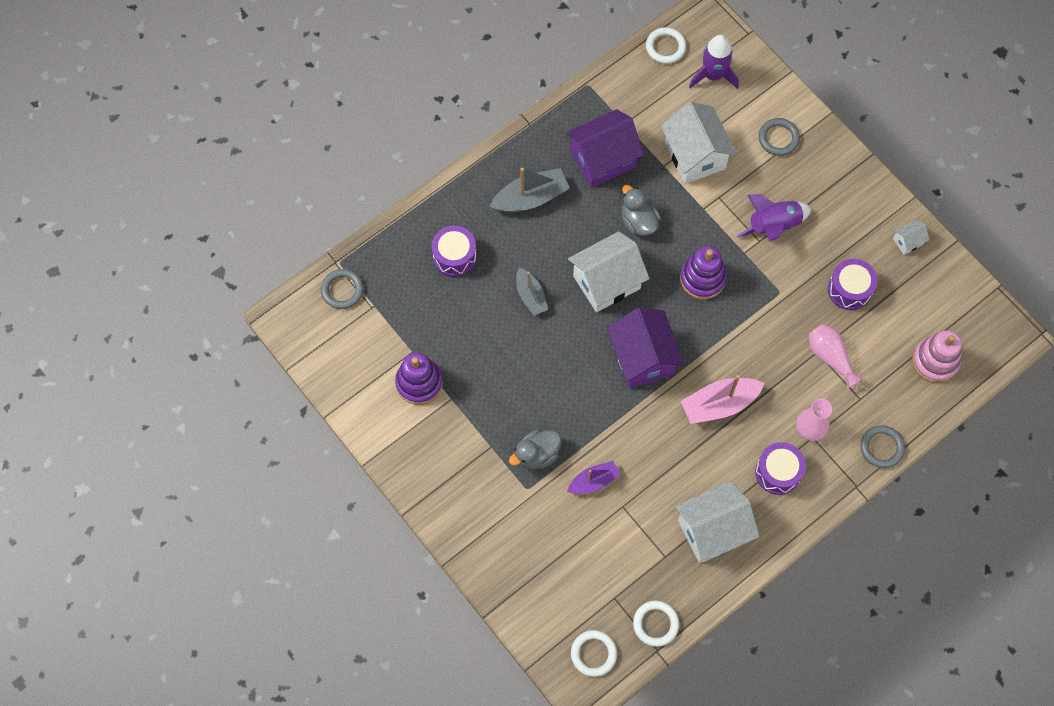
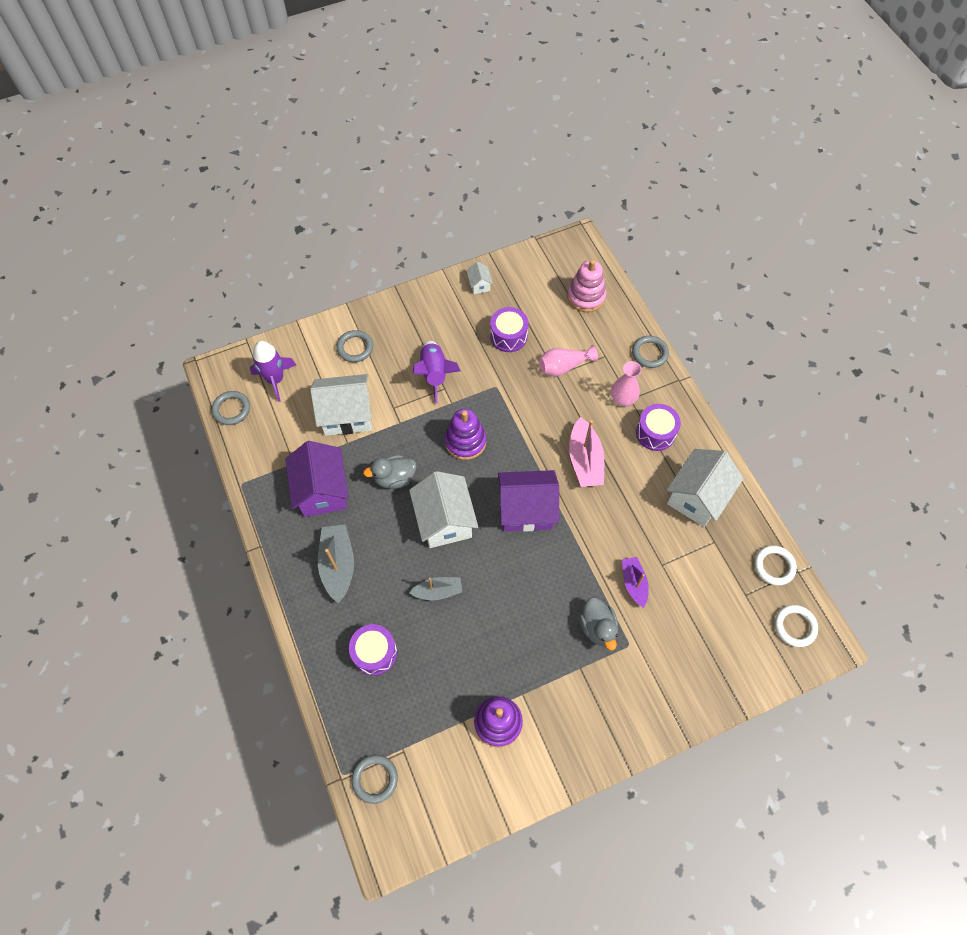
camera: 75 degrees left, 5 degrees down
(665, 47) = (231, 409): white ring -> grey ring
(712, 530) = (697, 497): white house -> white house turned 45 degrees clockwise

